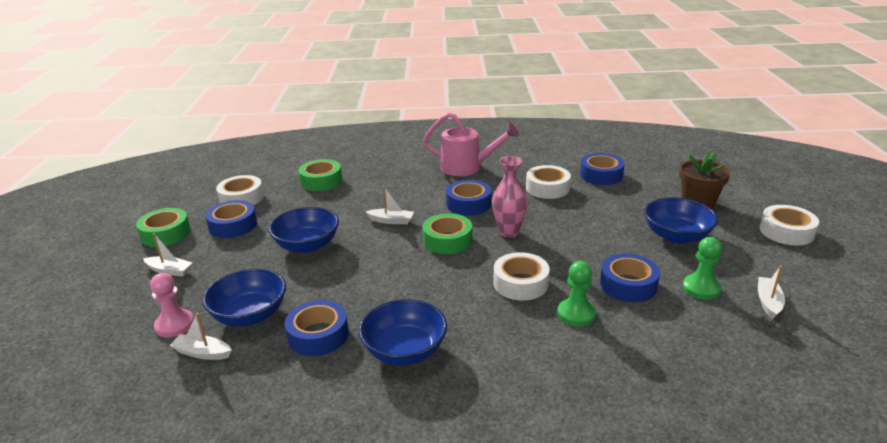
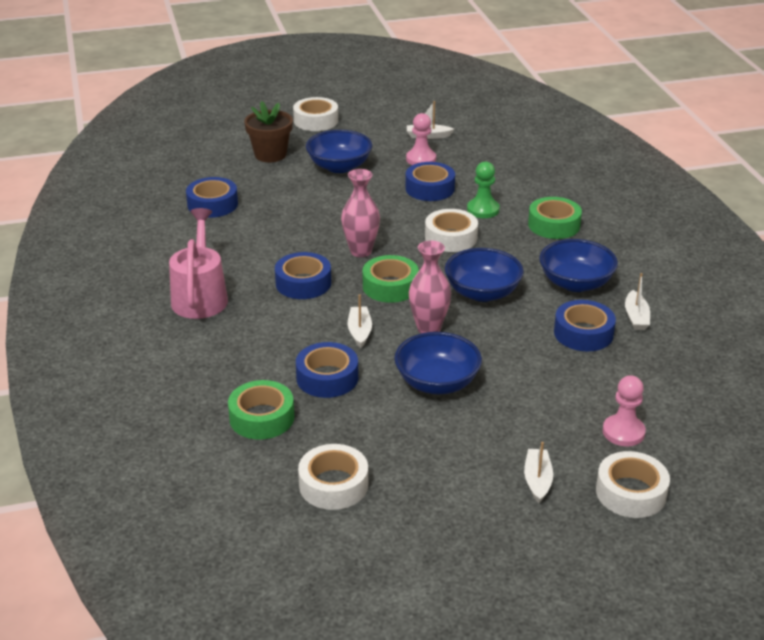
camera: 105 degrees left, 5 degrees up
(165, 233) = (457, 526): green tape -> green tape (554, 225)
(202, 353) = (648, 396): white boat -> white boat (636, 317)
(233, 225) = (413, 464): blue tape -> blue tape (327, 378)
(250, 315) = (580, 384): blue bowl -> blue bowl (482, 292)
(377, 251) = (428, 328): none -> pink vase
(547, 188) = (252, 235): white tape -> white tape (631, 492)
(701, 288) = (421, 159): green pawn -> pink pawn

